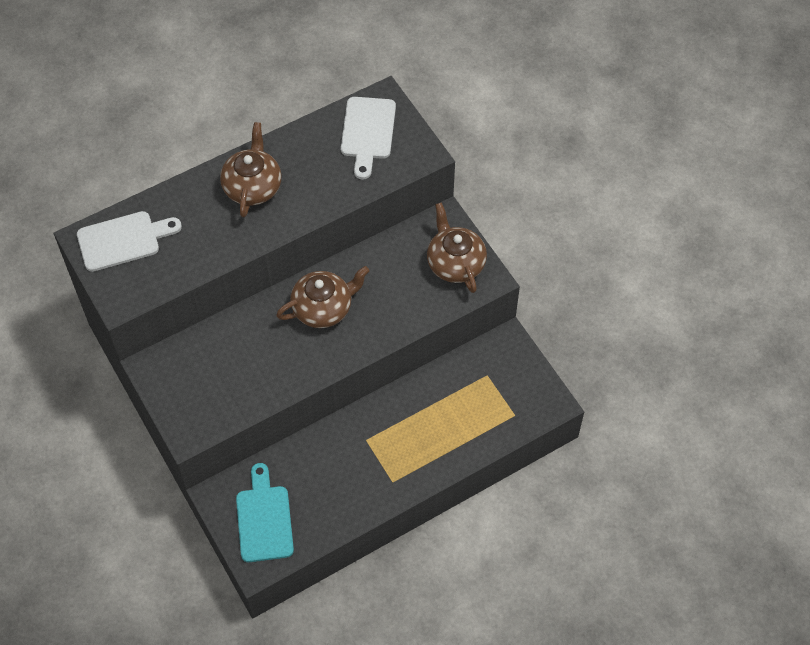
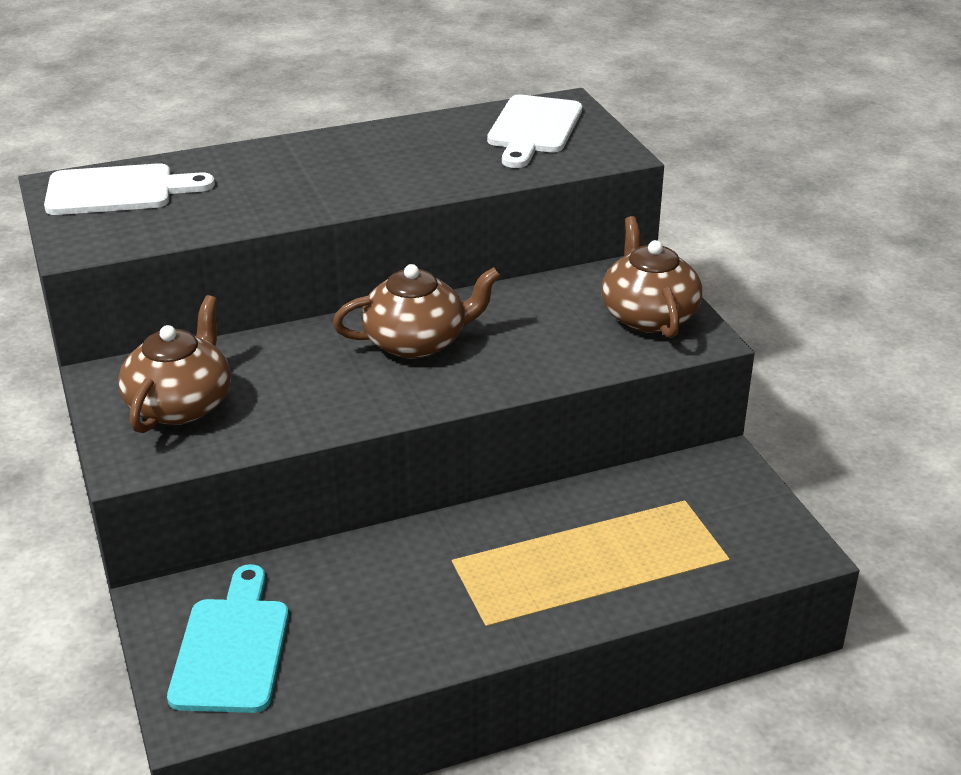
camera: 10 degrees right, 25 degrees down
(253, 186) = (341, 160): brown teapot -> brown teapot (181, 404)

